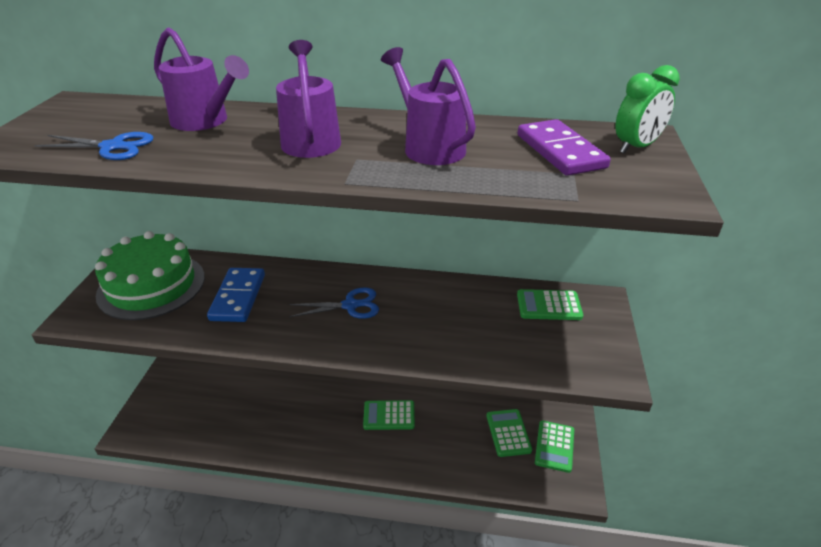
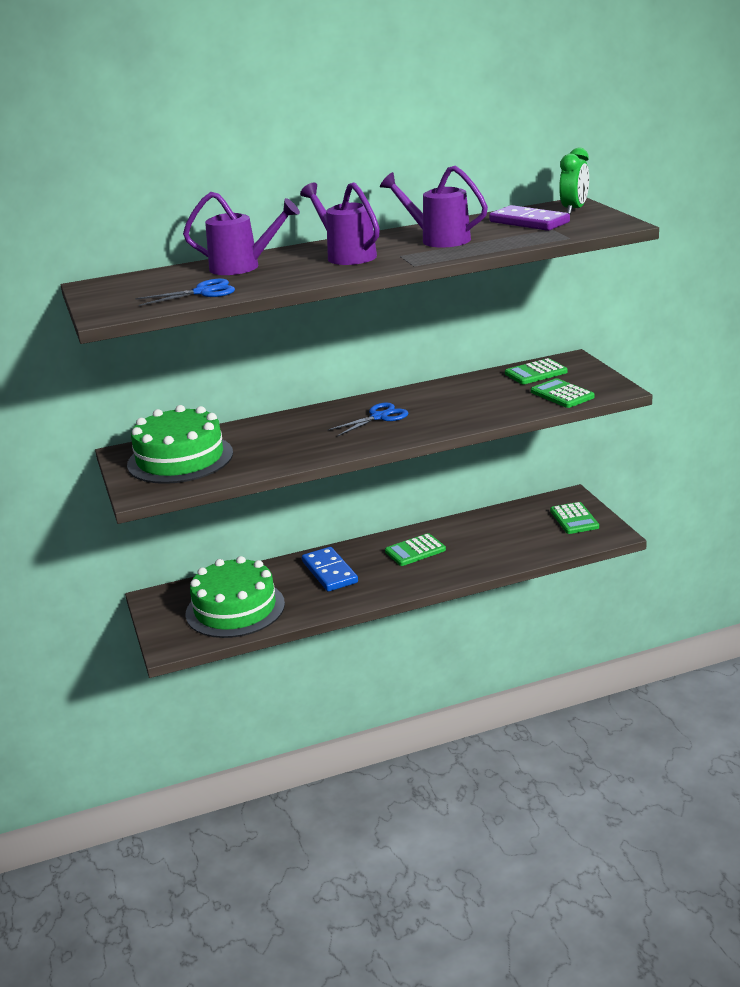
camera: 25 degrees left, 10 degrees down
(207, 412) = (235, 609): none -> green cake
(238, 297) = (274, 441): blue domino -> blue domino (330, 572)
(508, 433) = (529, 525): green calculator -> green calculator (562, 394)

